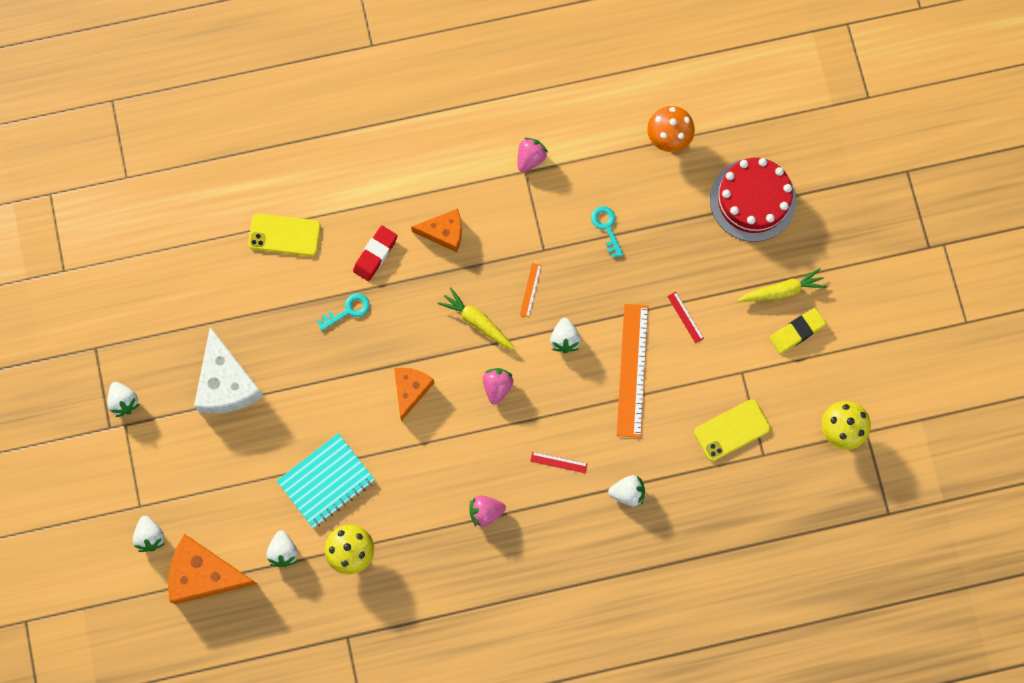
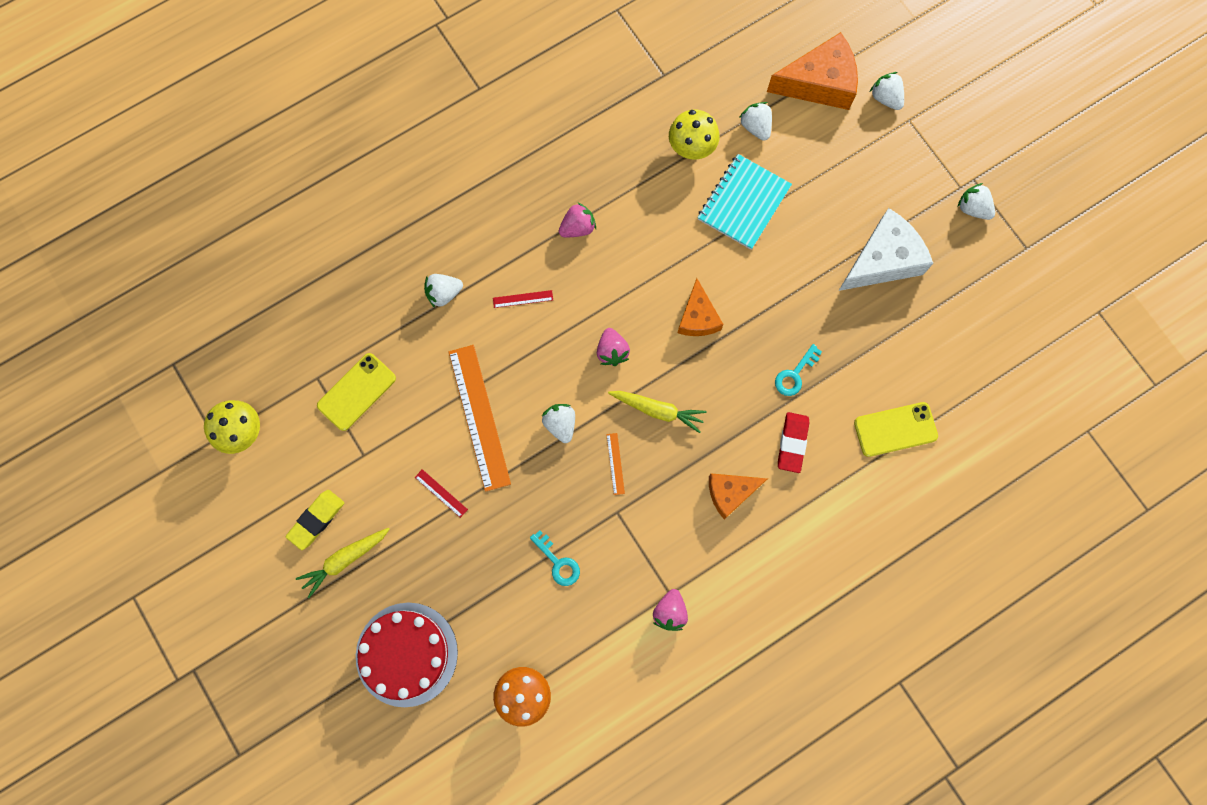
camera: 160 degrees right, 0 degrees up
(226, 383) = (882, 260): white cheese -> white cheese turned 90 degrees clockwise

